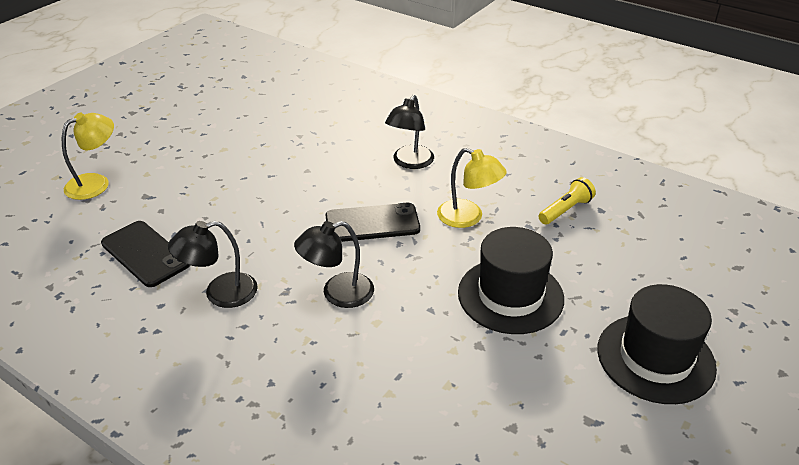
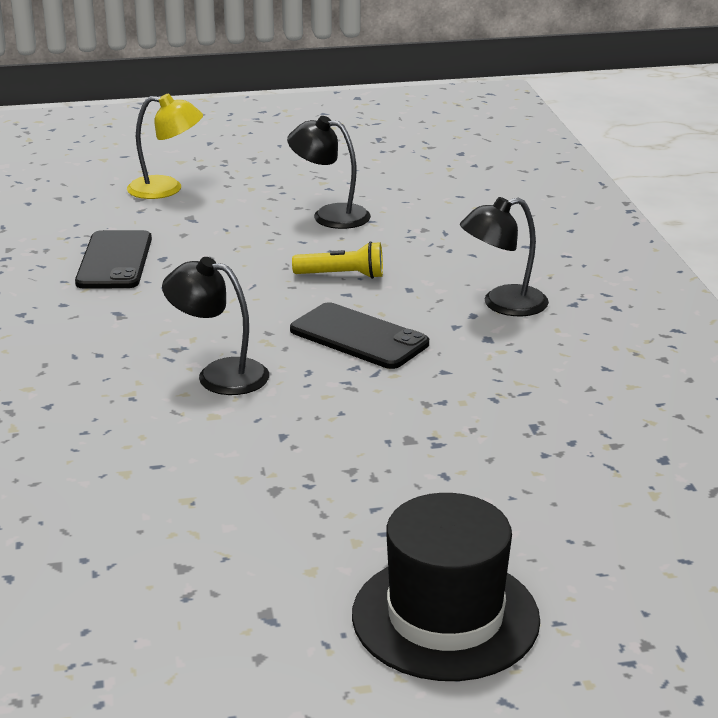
camera: 45 degrees right, 10 degrees down
(220, 293) = (122, 320): black lamp -> black lamp (330, 215)
(468, 218) = (474, 383): yellow lamp -> none
(510, 295) = (387, 471): black hat -> none
(565, 210) = (612, 435): yellow flashlight -> yellow flashlight (342, 275)

